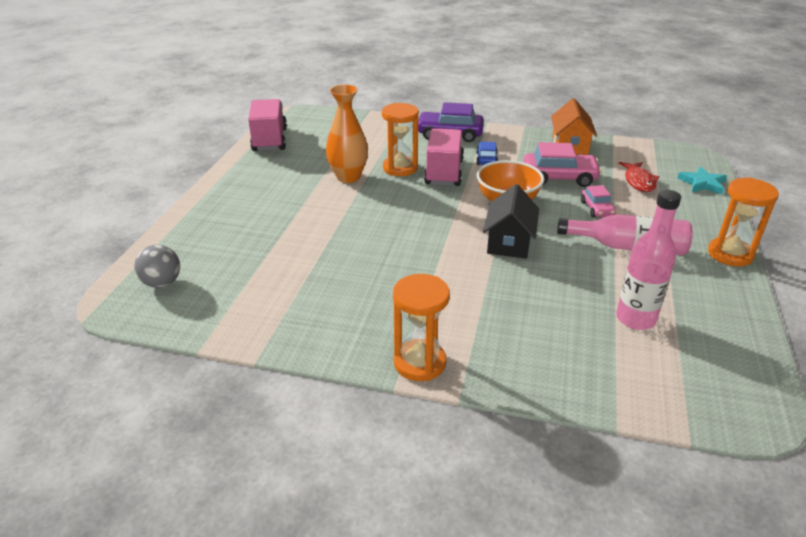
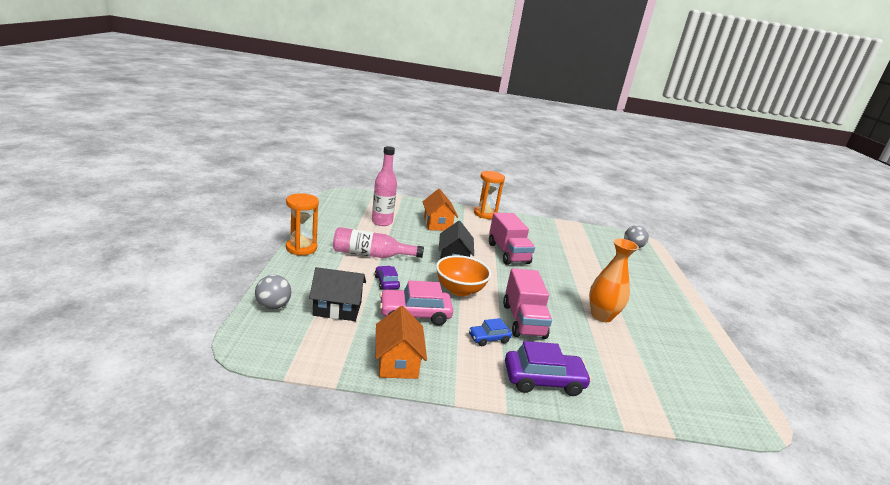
camera: 165 degrees right, 10 degrees down
(270, 140) = (721, 366): pink truck -> pink truck (508, 253)
(400, 168) = (565, 326): orange hourglass -> none
(486, 159) = (489, 338): blue car -> blue car turned 75 degrees clockwise
(530, 321) = (437, 224): none -> orange house
(596, 209) = (386, 282): pink car -> purple car
(639, 182) = (337, 309): red fish -> black house
(702, 183) = (273, 306): turquoise star -> grey ball

